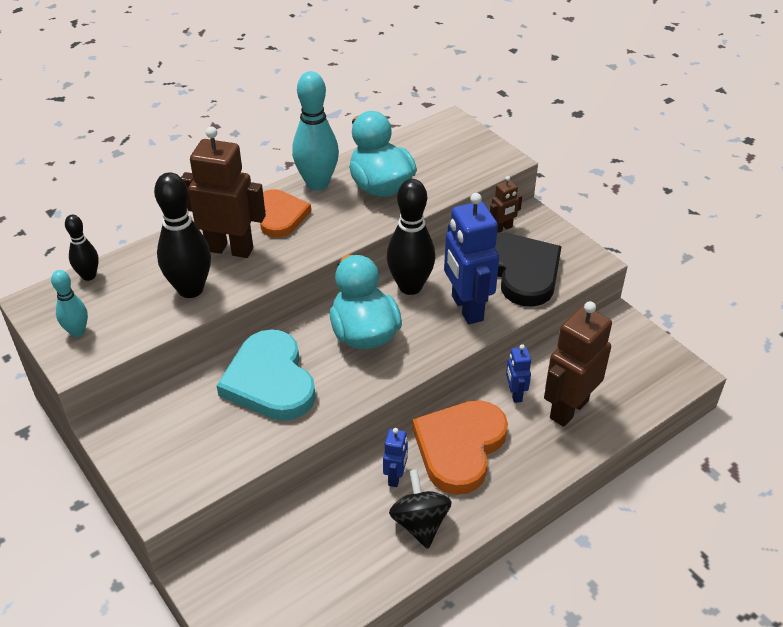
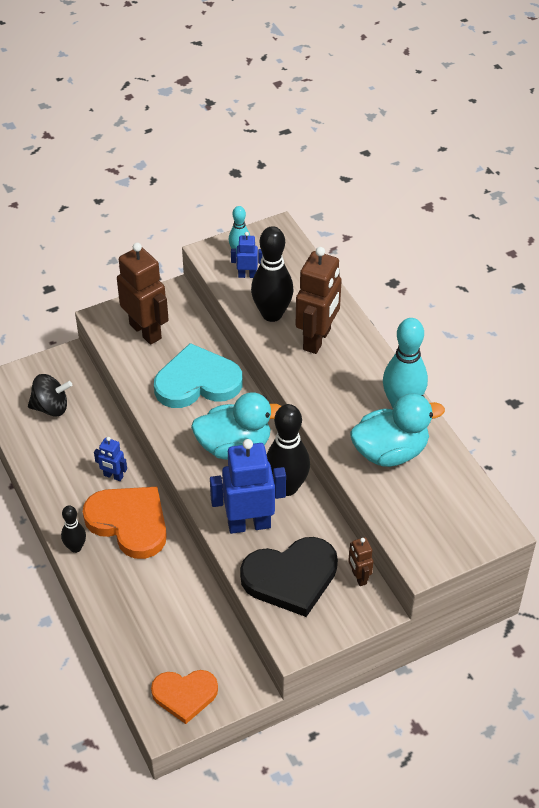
camera: 100 degrees right, 5 degrees up
(89, 276) = (302, 257): black bowling pin -> black bowling pin (75, 547)
(280, 215) = (357, 375): orange heart -> orange heart (184, 695)
(420, 523) = (67, 484): black spinning top -> black spinning top (51, 407)
(515, 394) = (175, 574): blue robot -> blue robot (247, 275)
(568, 409) = (148, 611): brown robot -> brown robot (146, 331)

